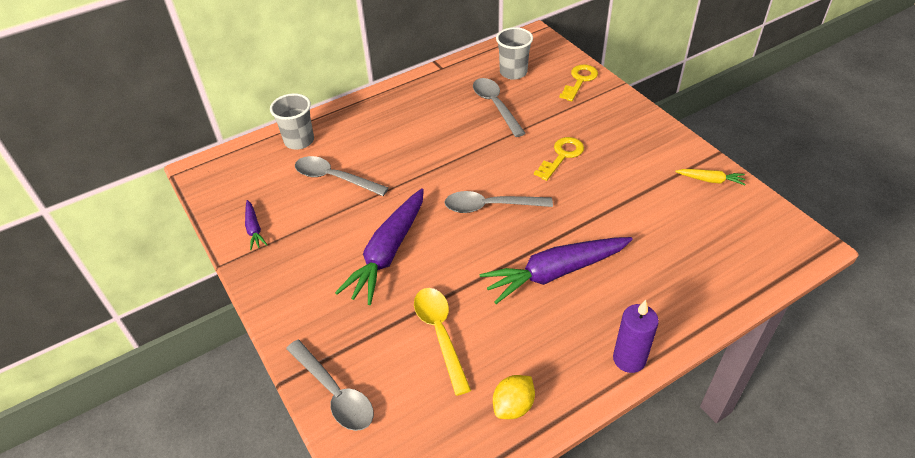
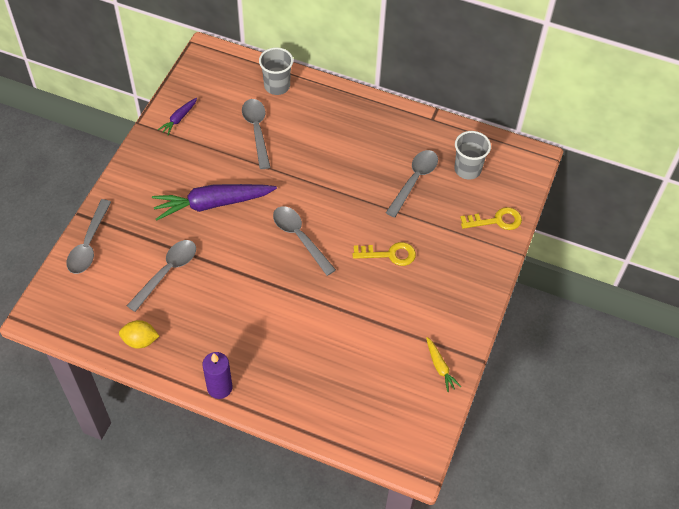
camera: 50 degrees right, 10 degrees up
(440, 334) = (167, 272): yellow spoon -> grey spoon
(555, 273) = (264, 309): purple carrot -> none

